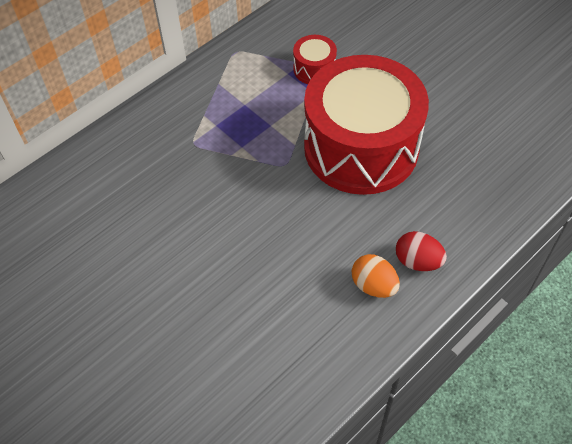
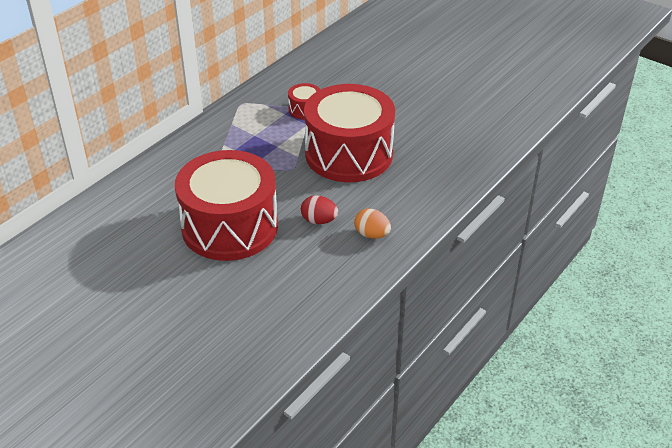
camera: 10 degrees left, 15 degrees down
(191, 250) = (230, 227): none -> red drum
(417, 261) = (402, 217): red egg -> red egg (319, 221)

